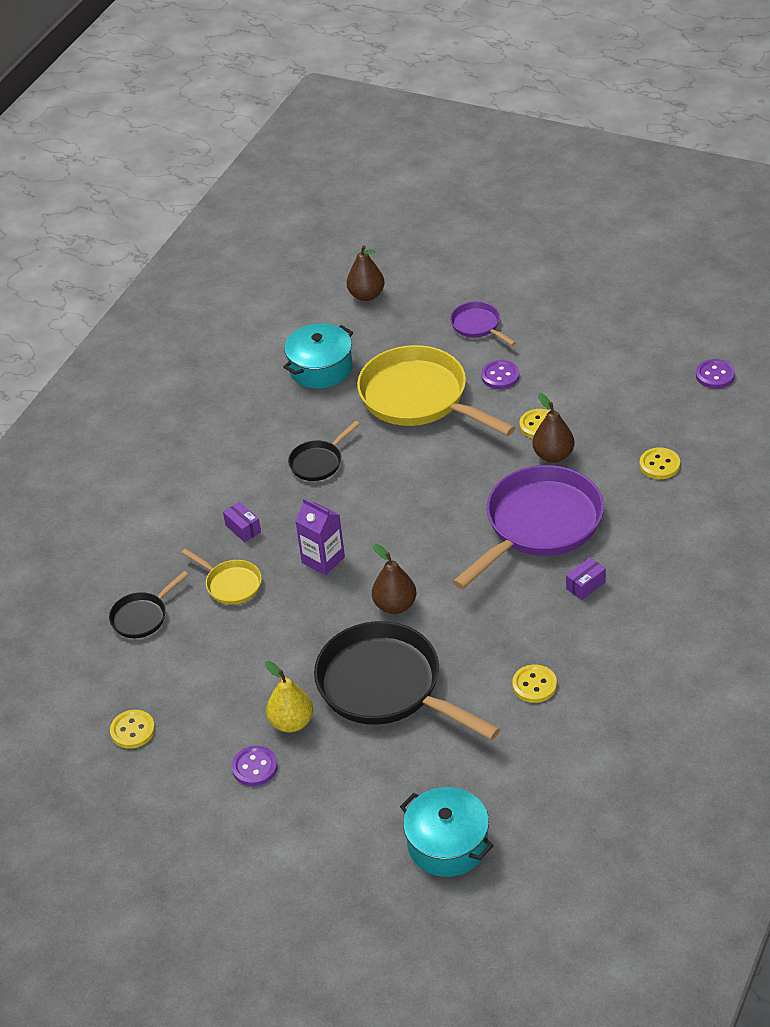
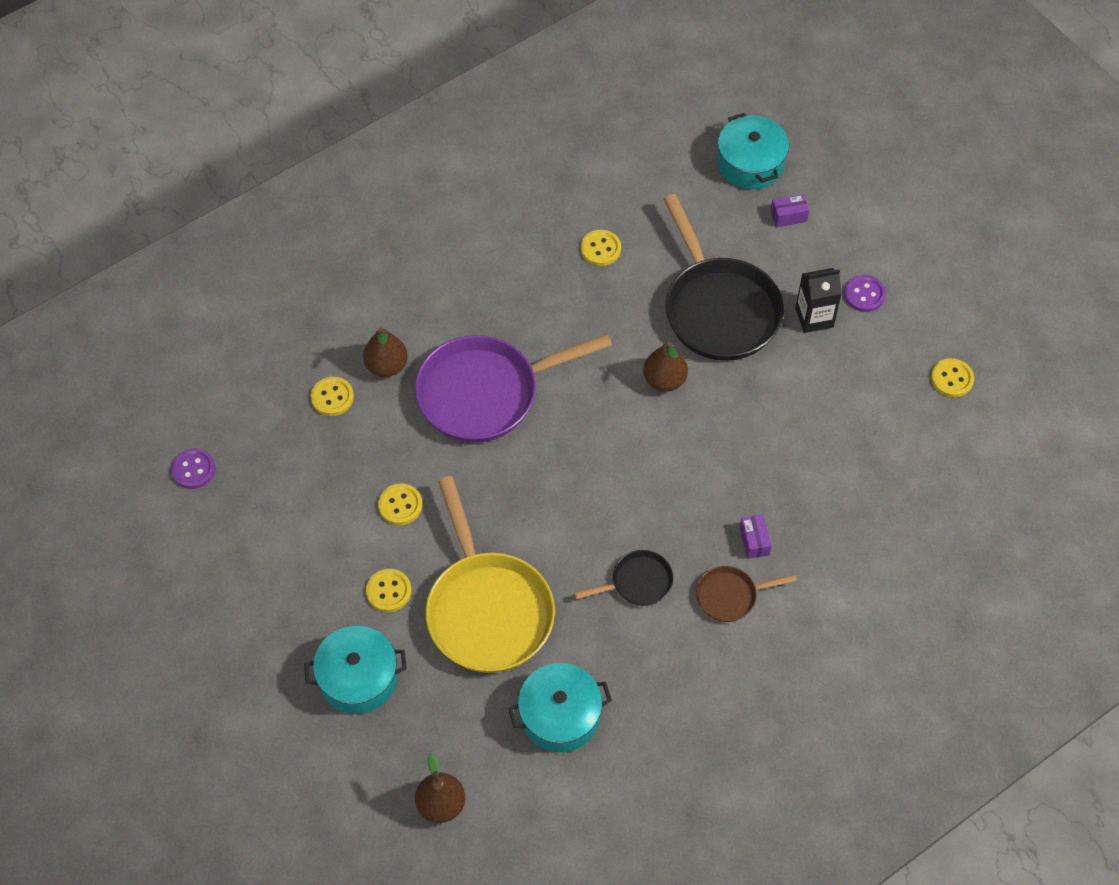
camera: 155 degrees left, 15 degrees up
(142, 616) = (896, 491): black pan -> none
(231, 584) = (797, 482): yellow pan -> none
(240, 486) = (730, 596): none -> brown pan
(291, 722) = (814, 317): yellow pear -> black carton
(323, 560) = (699, 463): purple carton -> none
(478, 325) = (358, 678): purple pan -> turquoise pot
(500, 376) = (389, 591): purple button -> yellow button
(553, 455) = (415, 462): brown pear -> brown pear (386, 366)
(585, 585) = (493, 313): purple box -> purple box (788, 216)

